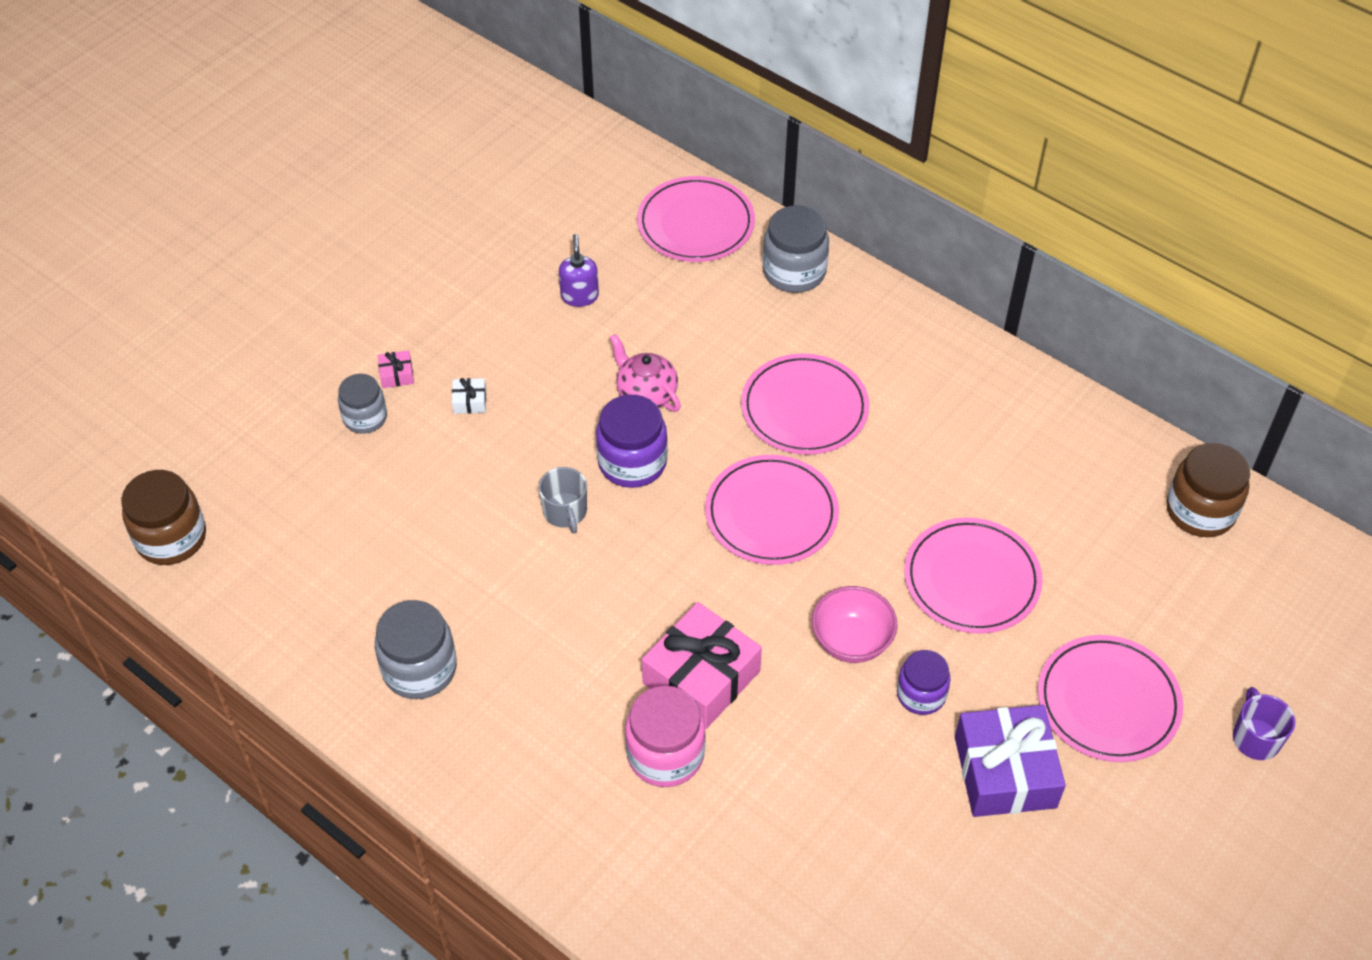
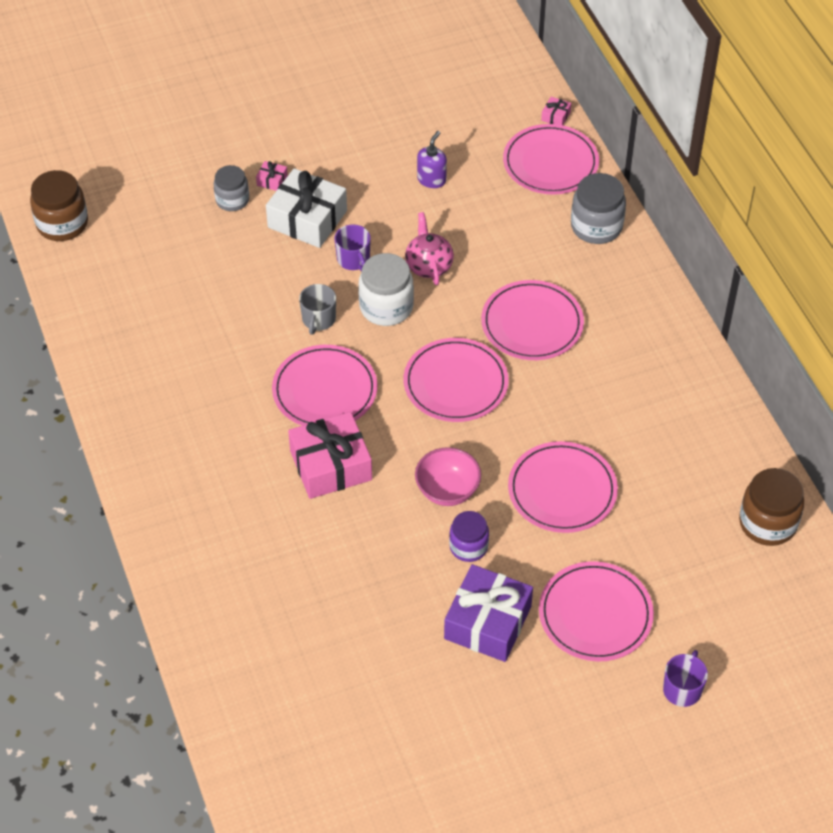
camera: 30 degrees right, 0 degrees up
(419, 669) = (157, 375): grey jar -> none
(470, 401) = (307, 219): white gift -> white gift, size x2.44
(556, 424) = (353, 259): none -> purple mug
(631, 592) = (325, 390): none -> pink plate
(632, 462) = (386, 307): purple jar -> white jar
(664, 171) = (555, 116): none -> pink gift
(665, 754) = (272, 501): pink jar -> none

